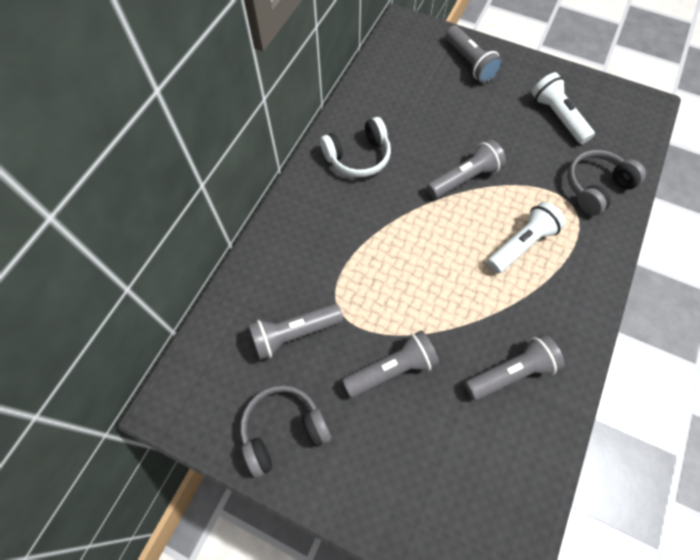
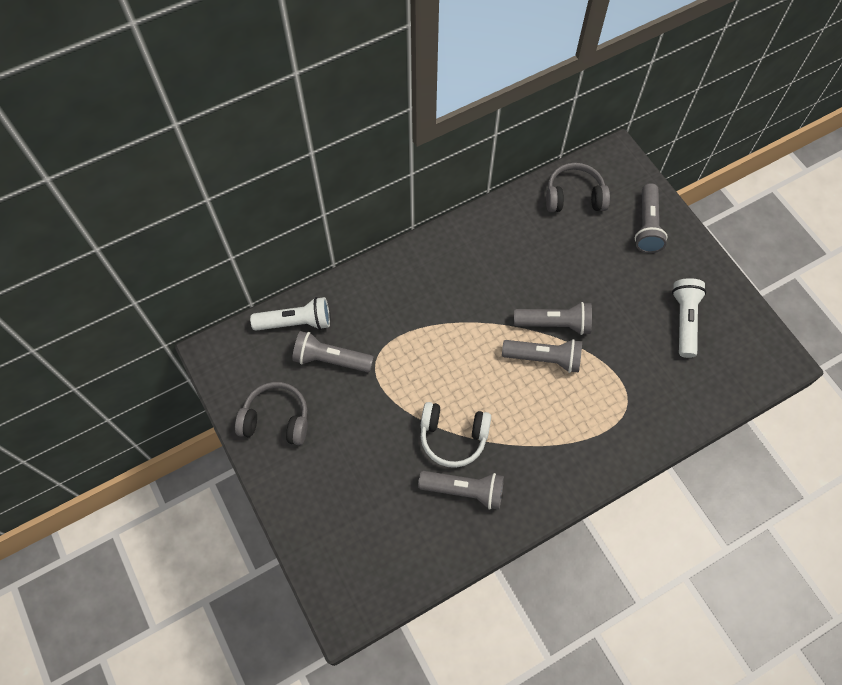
camera: 35 degrees right, 0 degrees up
(358, 156) = (482, 253): white headphones -> white headphones (453, 437)
(392, 369) = (380, 429): grey flashlight -> grey flashlight (544, 358)
(521, 244) = (555, 405): white flashlight -> white flashlight (296, 322)
(596, 187) = (662, 400): grey headphones -> grey headphones (574, 197)

